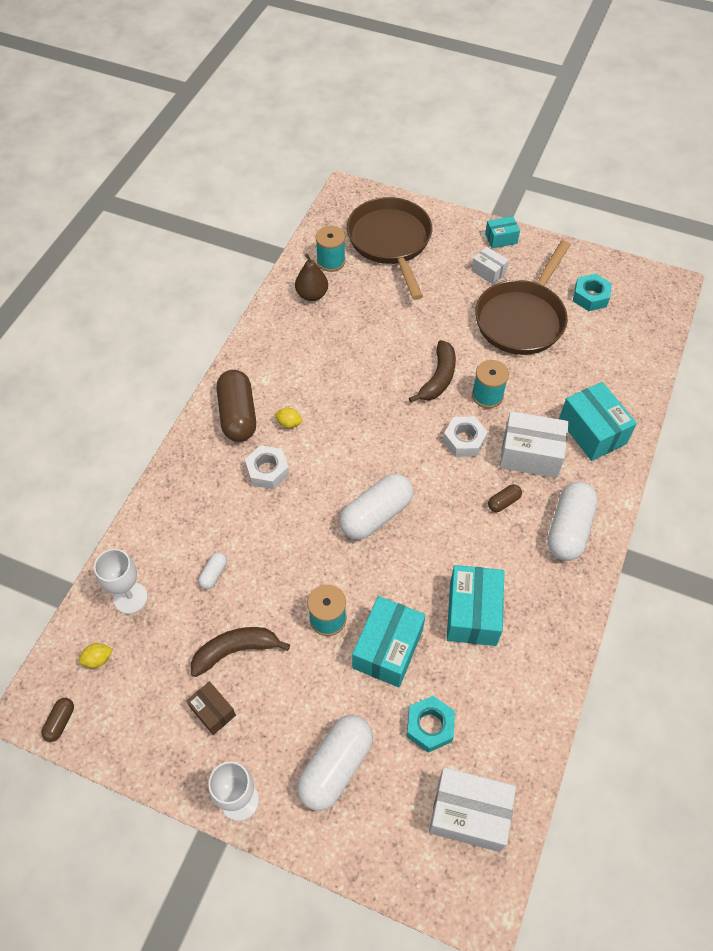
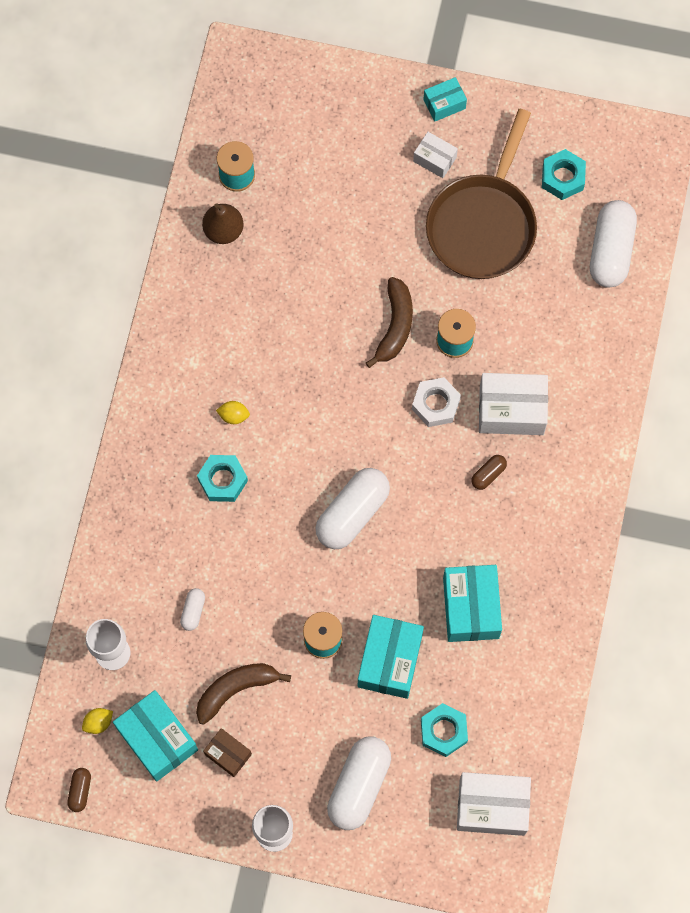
camera: 10 degrees left, 15 degrees up
(238, 415) = (173, 414): brown capsule -> none
(267, 471) = (222, 480): white nut -> turquoise nut
(391, 242) = (306, 132): brown pan -> none
(568, 529) = (561, 495): white capsule -> white capsule (611, 250)
(592, 431) = (578, 368): turquoise box -> turquoise box (157, 739)

